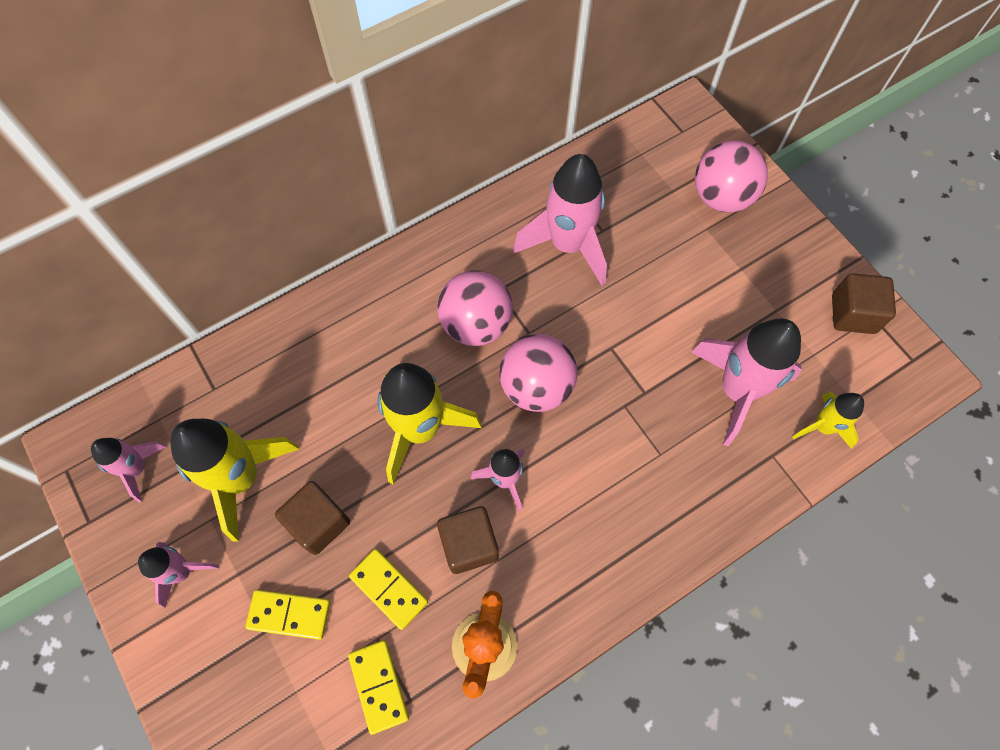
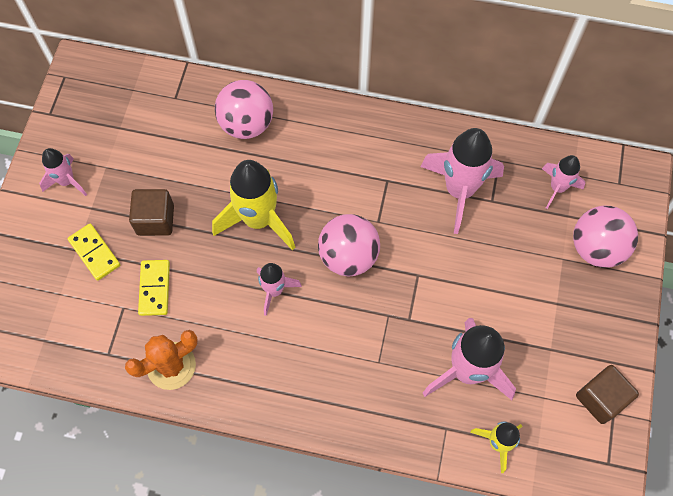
camera: 45 degrees right, 0 degrees up
(137, 469) = (97, 107): pink rocket -> pink rocket (557, 188)
(241, 478) = (141, 159): yellow rocket -> none
(378, 686) = (100, 331): yellow domino -> none
(469, 544) = (219, 306): brown cube -> none
(476, 324) = (352, 189): pink ball -> pink ball (246, 124)

